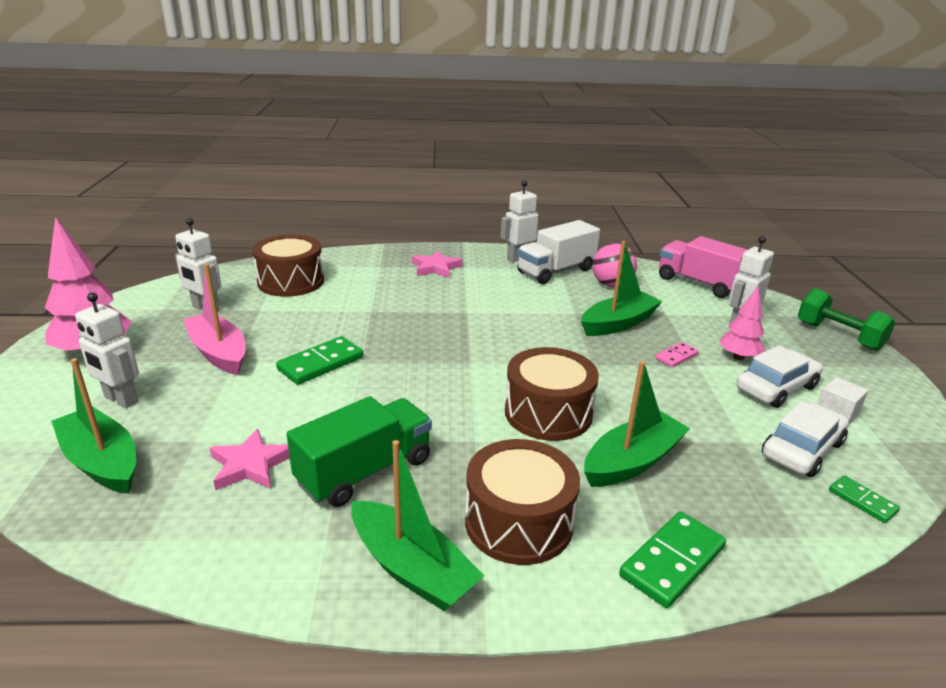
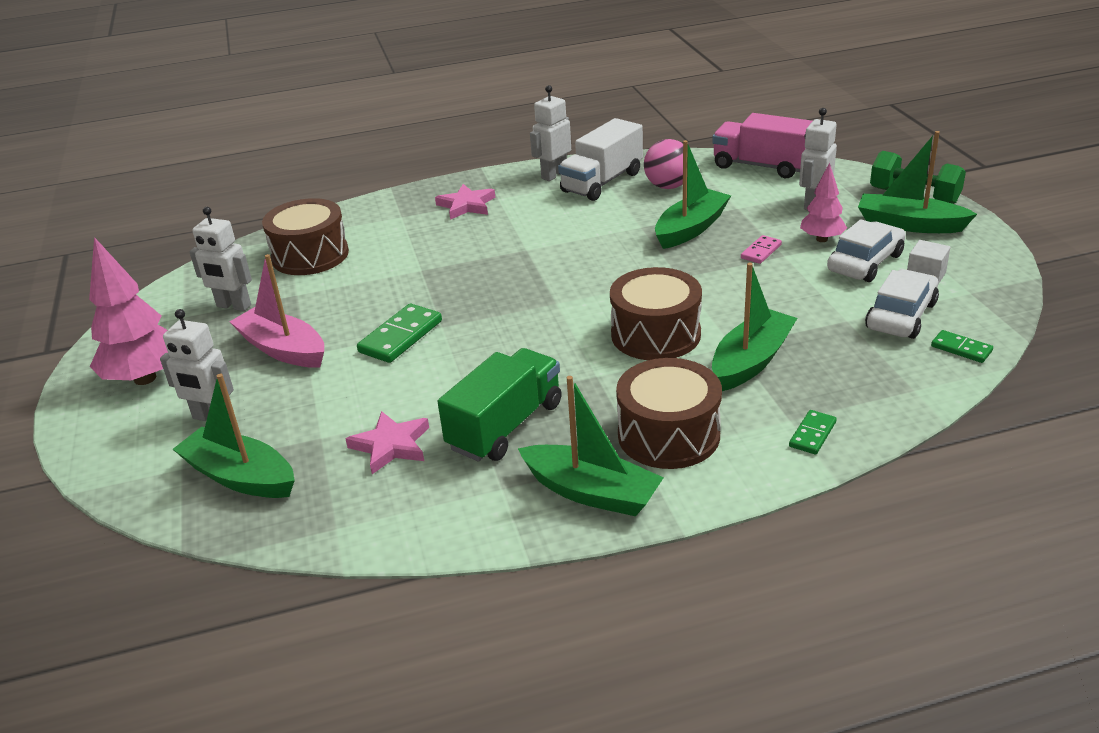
camera: 10 degrees left, 5 degrees up
(672, 561) = (812, 434): green domino -> green domino, size x0.58
(829, 361) = (909, 225): none -> green boat

